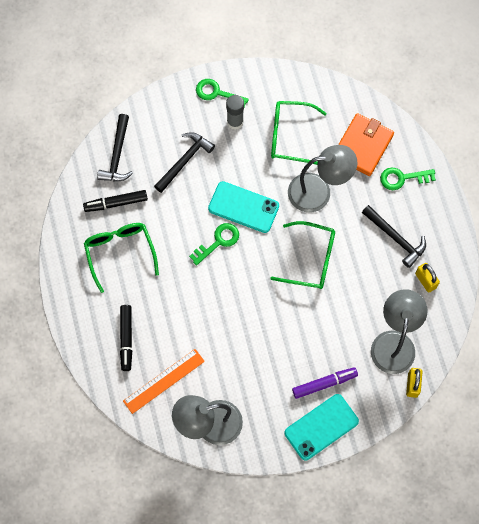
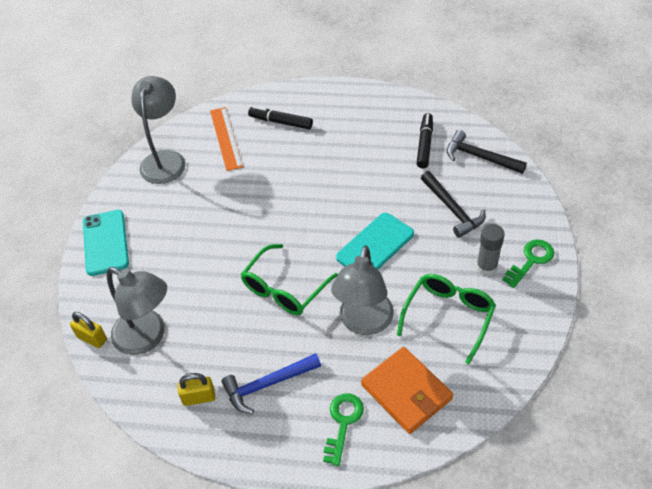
camera: 115 degrees right, 20 degrees down
(120, 252) = (370, 136): green glasses -> none
(218, 241) = (345, 213): green key -> none
(324, 384) = (145, 258): purple marker -> none
(395, 238) = (267, 384): black hammer -> blue hammer

